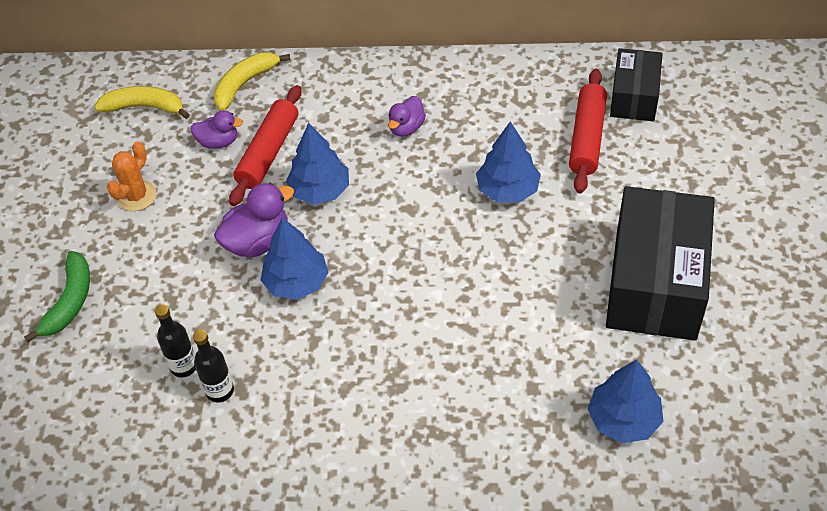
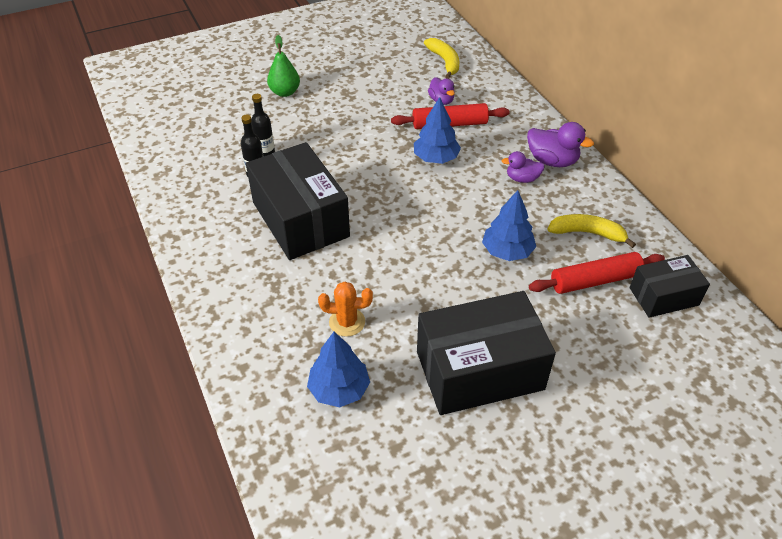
camera: 60 degrees right, 5 degrees down
(70, 301) = (285, 92): green banana -> green pear
(136, 196) = (375, 86): orange cactus -> orange cactus (347, 322)
(245, 84) = (497, 93): yellow banana -> yellow banana (587, 233)
(257, 242) = (375, 147): purple duck -> purple duck (552, 161)
(296, 282) = (355, 175): blue tree -> none
(338, 368) = (300, 219): none -> black box

